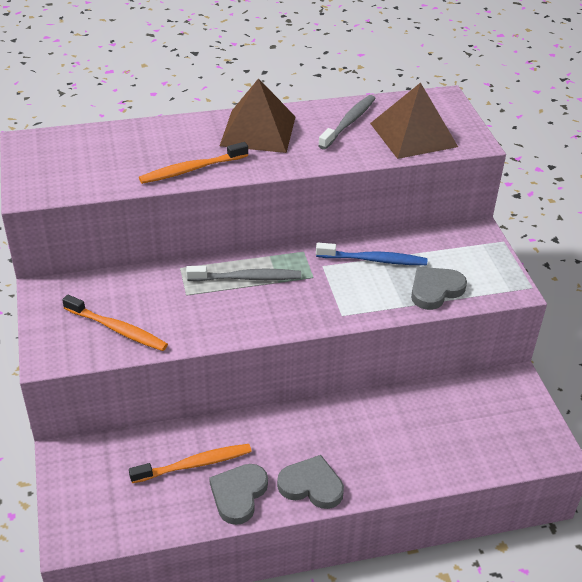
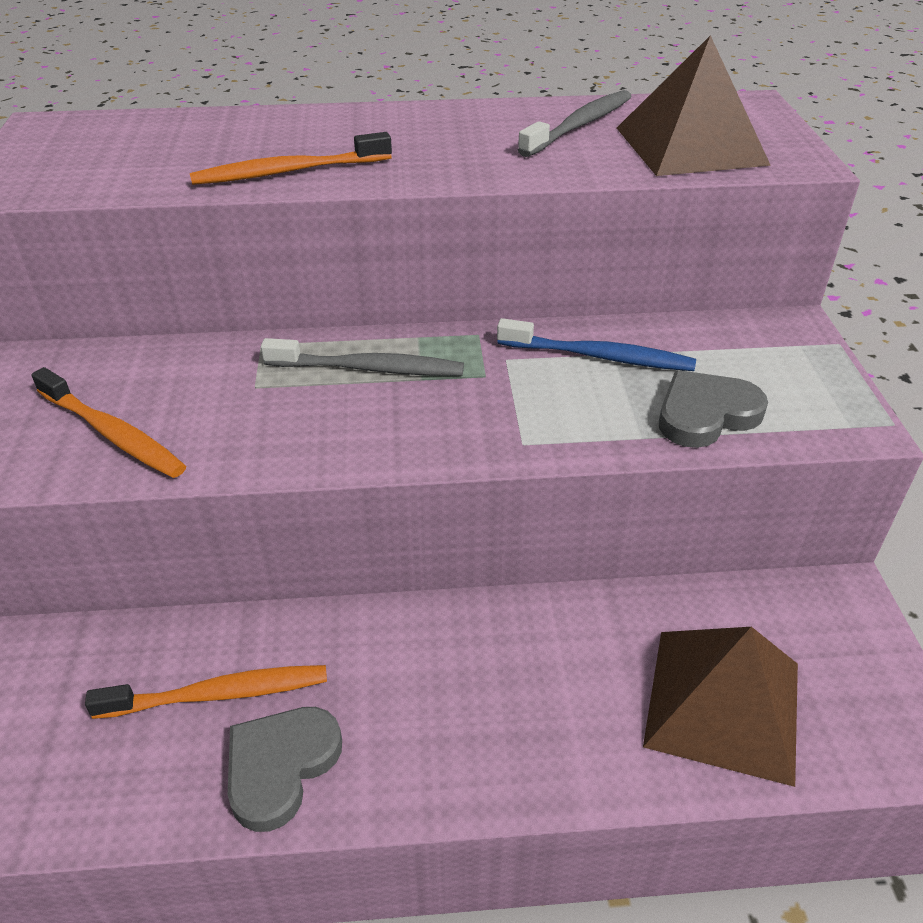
camera: 10 degrees right, 0 degrees up
(258, 131) = (422, 128): brown pyramid -> brown pyramid (723, 703)
(311, 485) = (424, 764): grey heart -> none

